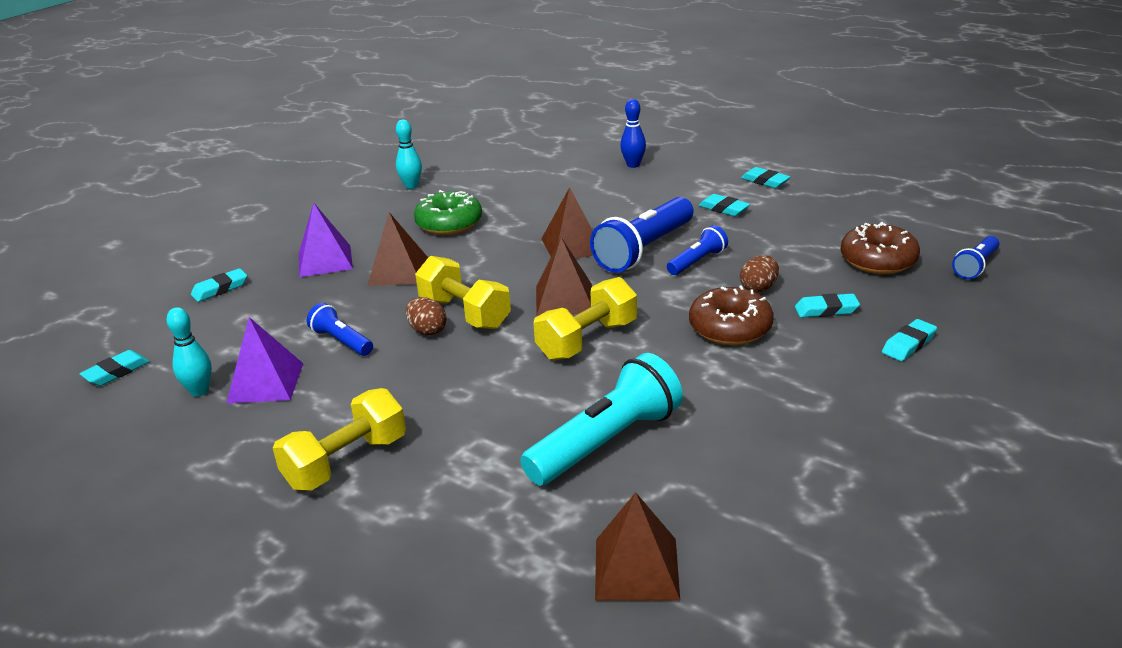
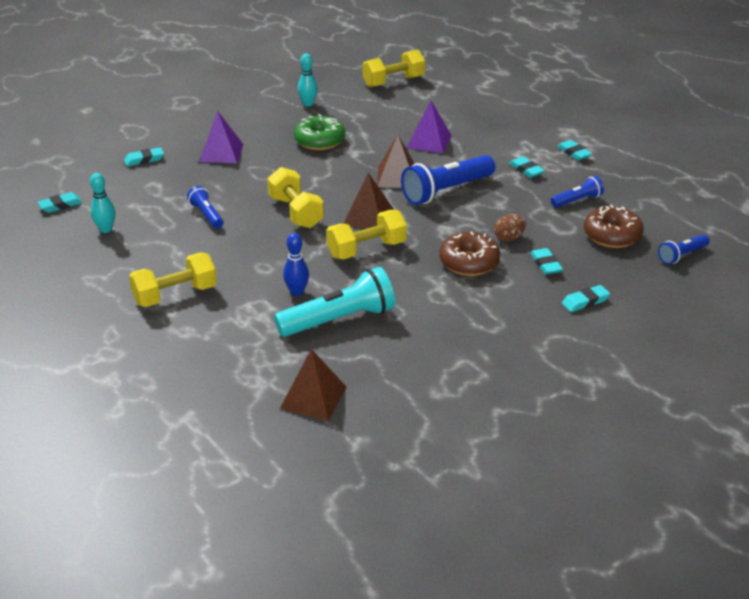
camera: 15 degrees right, 5 degrees up
(265, 382) = (148, 233): purple pyramid -> purple pyramid (429, 141)
(398, 271) = (266, 171): brown pyramid -> none
(427, 331) = (265, 219): brown egg -> none
(503, 145) = (393, 82): none -> yellow dumbbell
(633, 165) = (481, 118): blue bowling pin -> blue bowling pin (297, 292)
(697, 261) = (479, 208): blue flashlight -> blue flashlight (577, 200)
(826, 310) = (545, 264): turquoise eraser -> turquoise eraser turned 60 degrees clockwise

